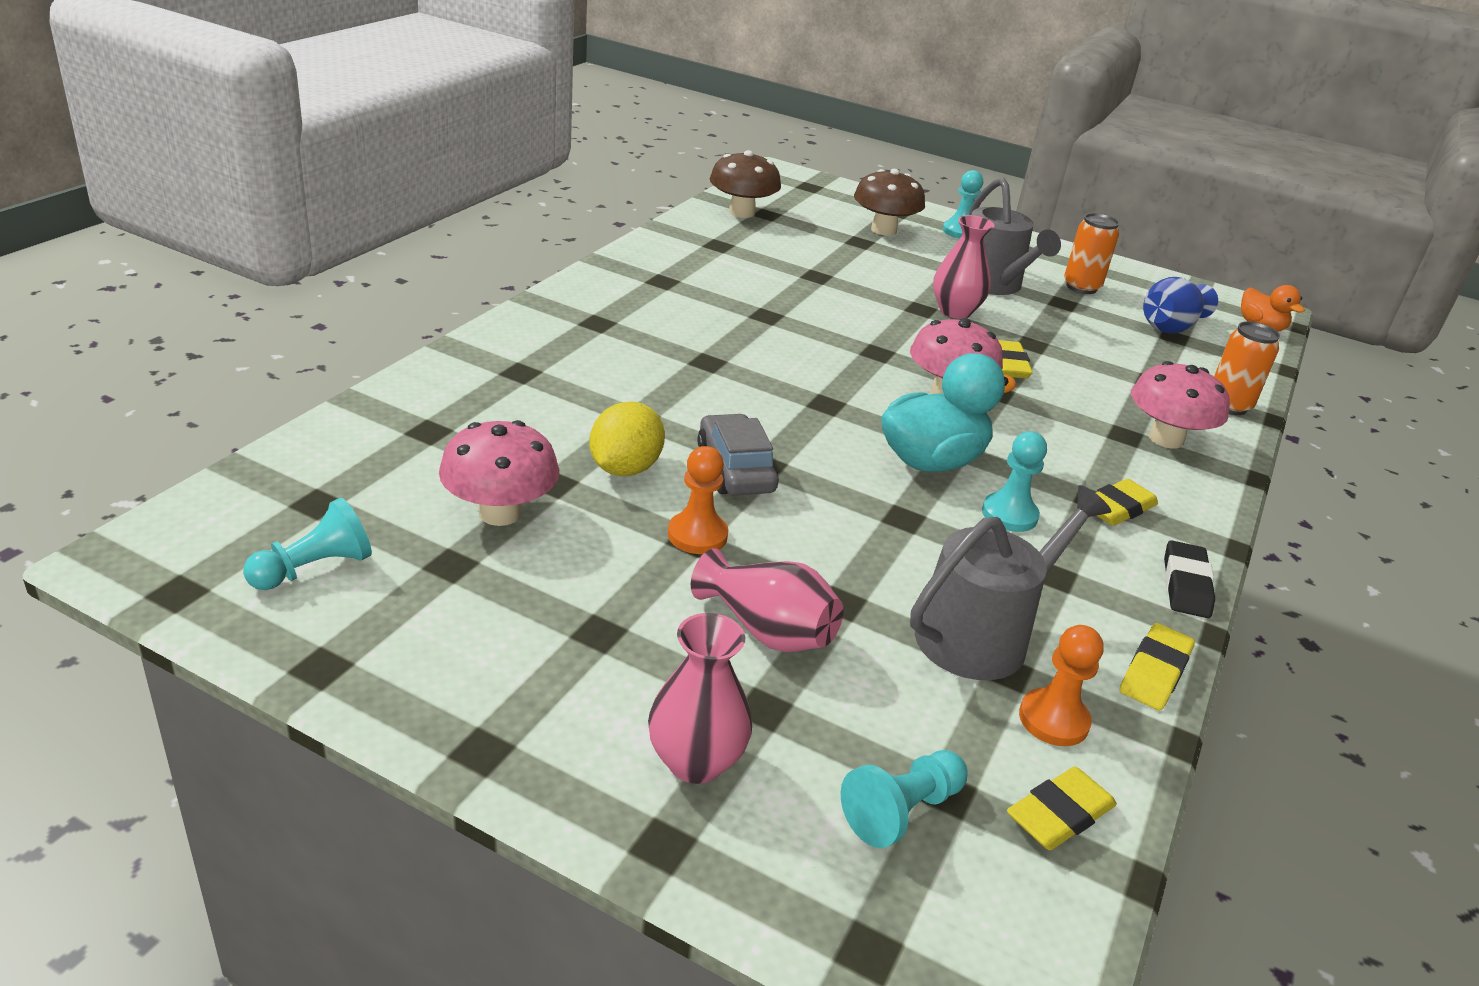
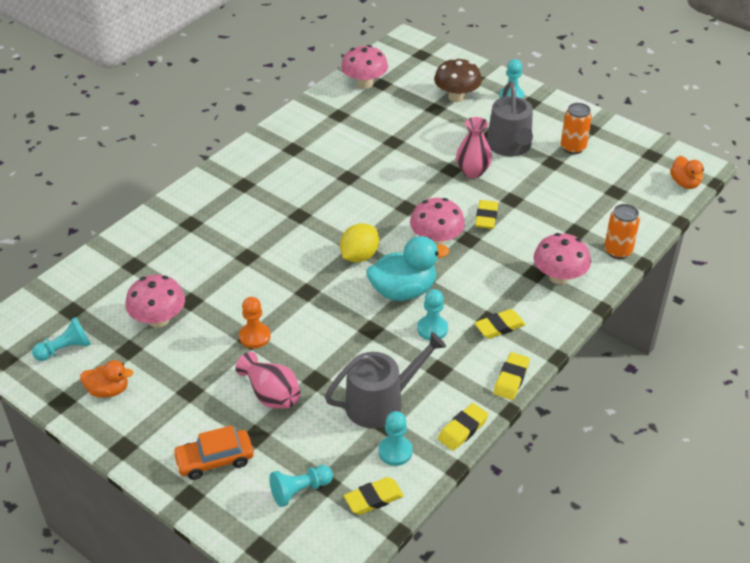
camera: 15 degrees right, 10 degrees up
(424, 639) = (108, 390): none -> orange duck
(625, 468) = (229, 292): yellow lemon -> yellow lemon (359, 256)
(695, 761) = (214, 460): pink vase -> orange car
(735, 469) = (289, 294): grey car -> none
(741, 212) = (364, 83): brown mushroom -> pink mushroom
(1053, 720) = (395, 451): orange pawn -> turquoise pawn
(1170, 327) = (617, 183): blue vase -> none
(1186, 585) = (511, 379): black eraser -> yellow eraser

